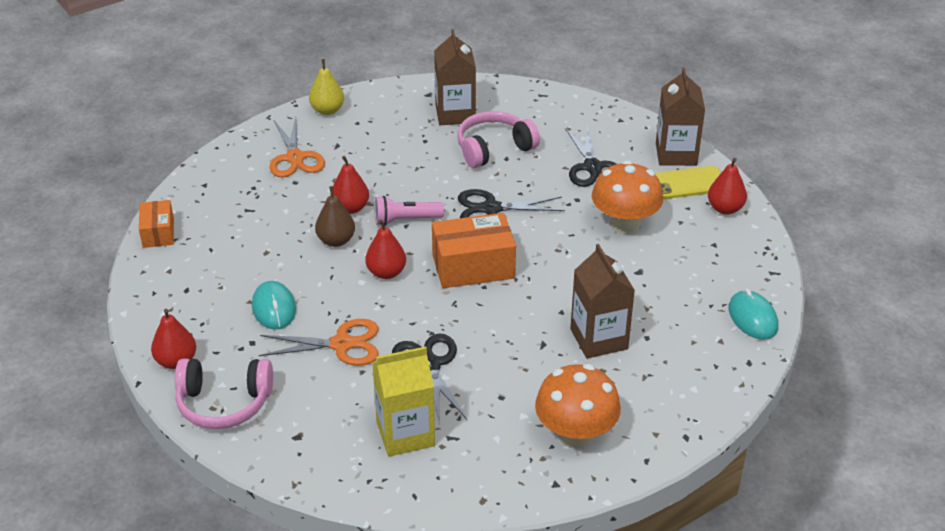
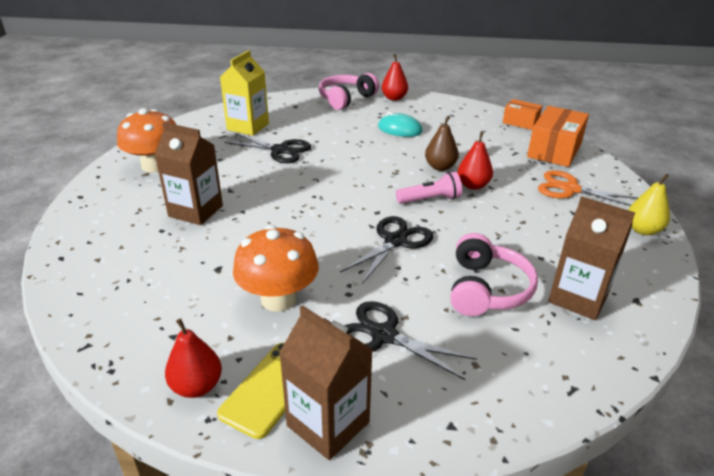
camera: 130 degrees right, 5 degrees down
(341, 344) = (339, 135): orange scissors -> none
(386, 273) = (381, 170): red pear -> none
(406, 220) = (430, 199): pink flashlight -> pink flashlight turned 45 degrees clockwise
(473, 266) = (340, 201): orange box -> orange box (554, 150)
(752, 318) = (80, 291): turquoise mouse -> none

